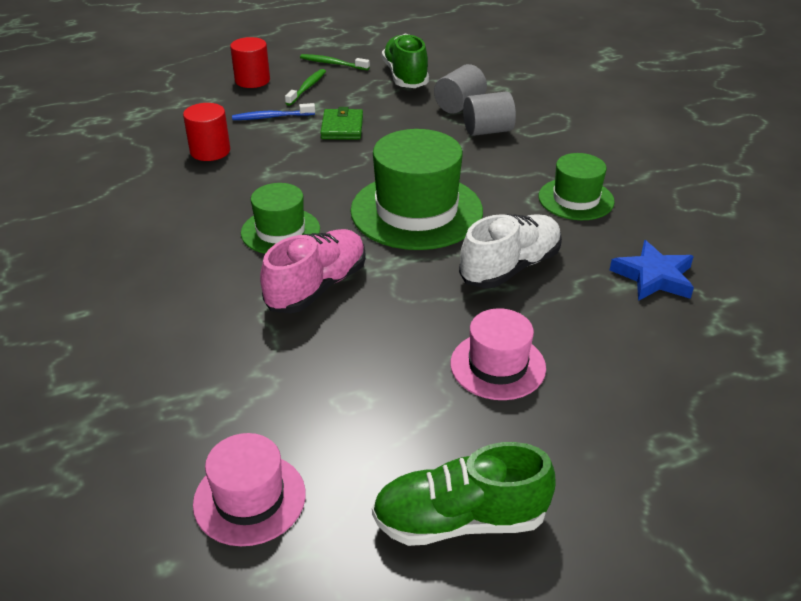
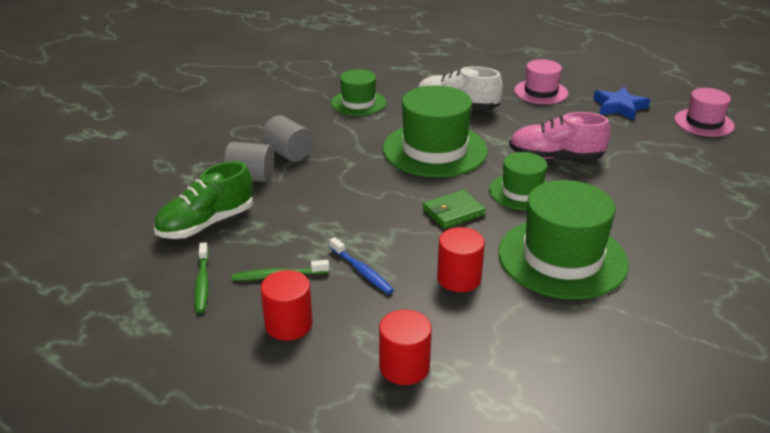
camera: 120 degrees left, 5 degrees down
(162, 104) = (404, 367): none -> red cylinder
(165, 207) = (562, 258): none -> green hat
(342, 127) = (345, 222): green wallet -> green wallet (453, 212)
(460, 520) = (636, 80): green shoe -> none
(654, 277) = (417, 70): blue star -> blue star (619, 107)

